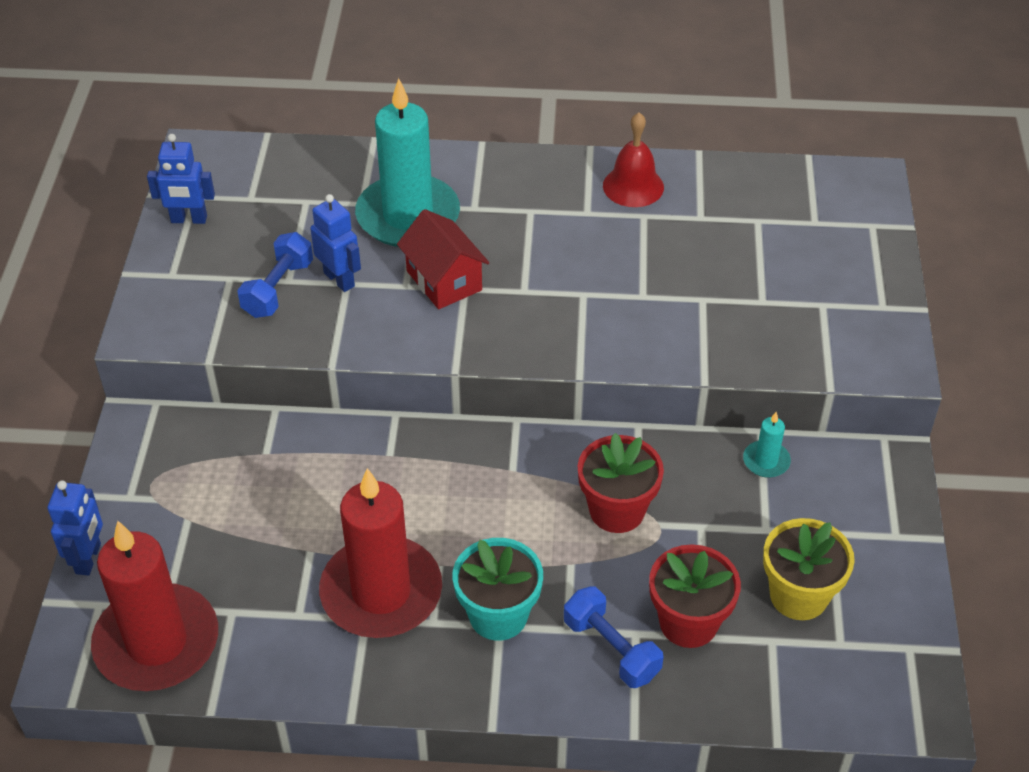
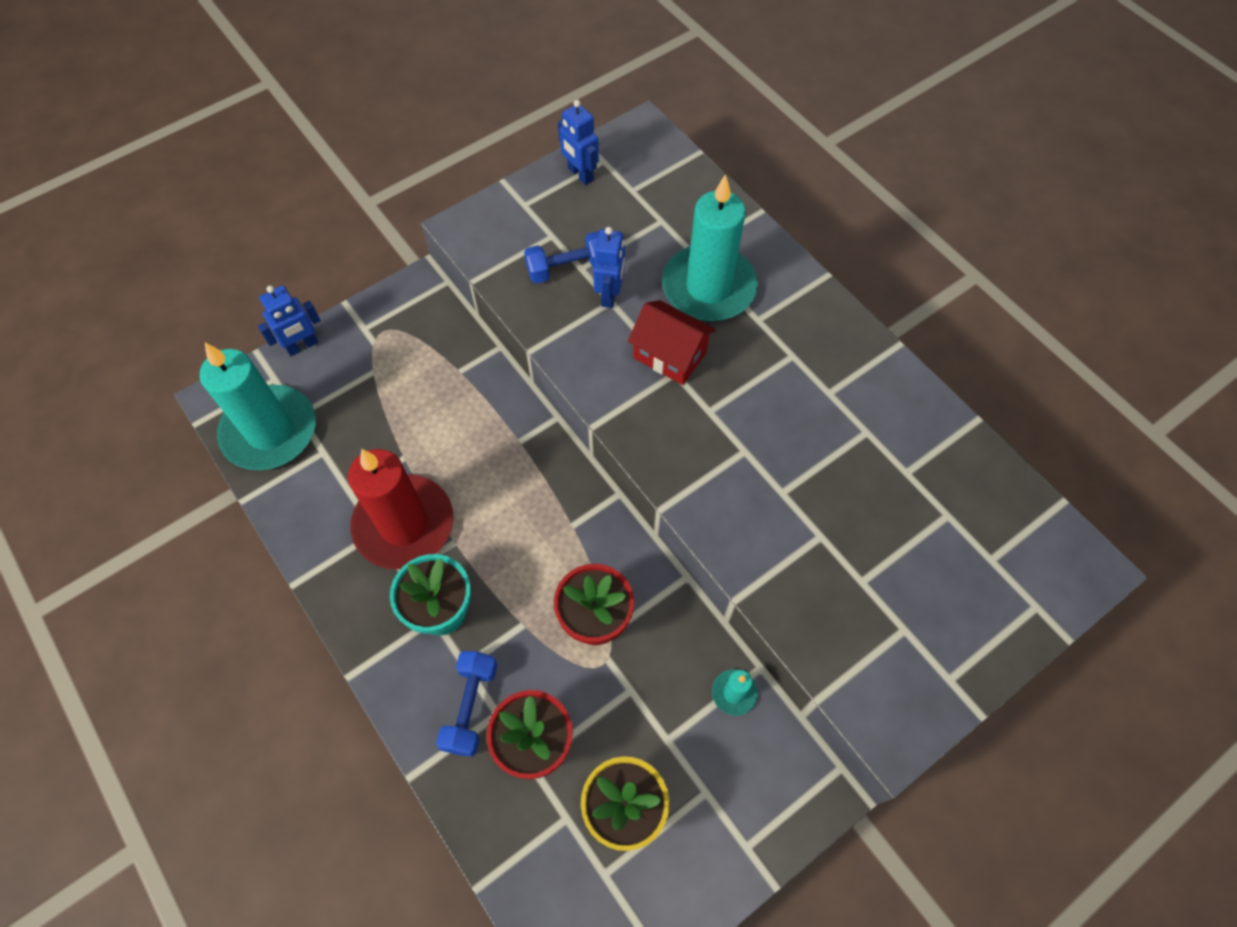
camera: 50 degrees right, 15 degrees up
(157, 642) = (270, 431): red candle -> turquoise candle
(444, 280) = (670, 355): red house -> red house turned 75 degrees counterclockwise
(633, 186) = (890, 402): red bell -> none

